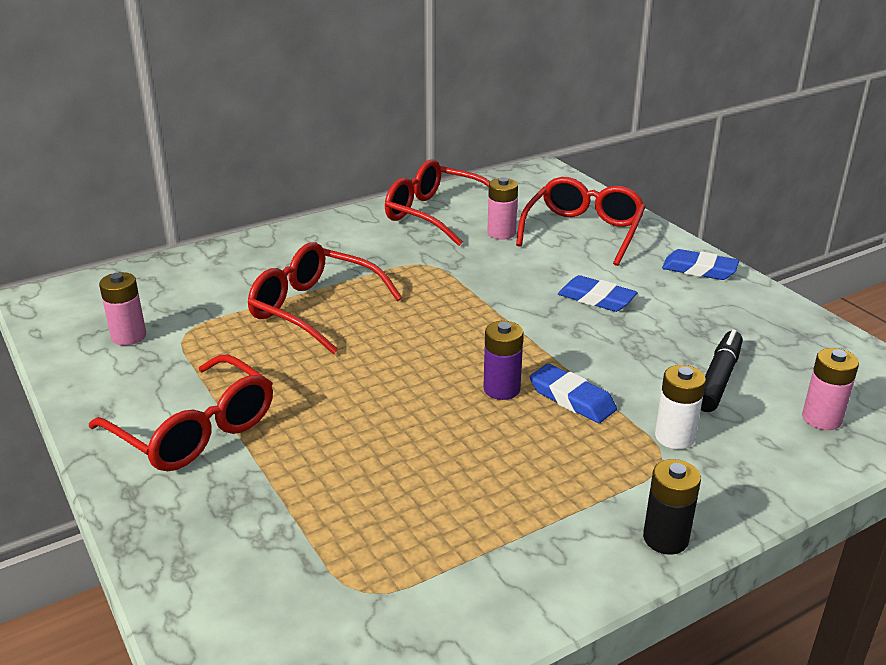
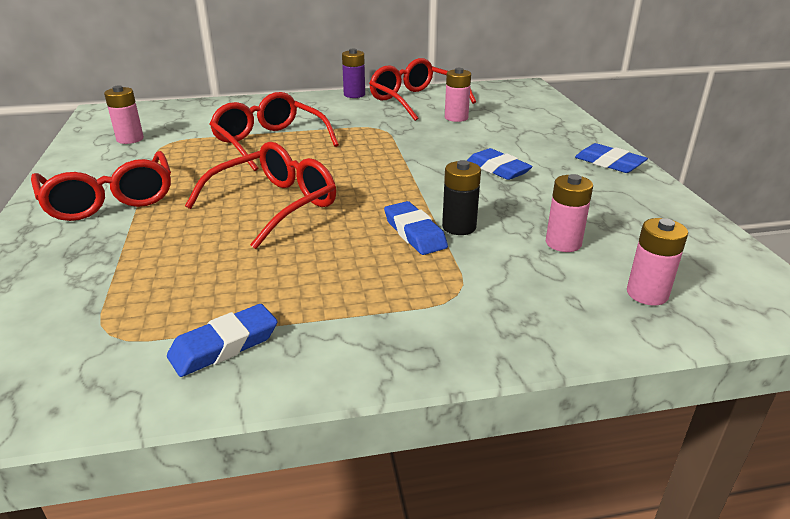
camera: 20 degrees right, 0 degrees up
(491, 571) = (224, 345): none -> blue eraser
(501, 389) = (361, 215): purple battery -> purple battery (354, 95)
(583, 231) = (525, 125): red glasses -> red glasses (275, 205)
(665, 538) = (404, 359): black battery -> black battery (459, 227)
(674, 437) = (484, 279): white battery -> none
(718, 379) = (563, 243): black marker -> pink battery

